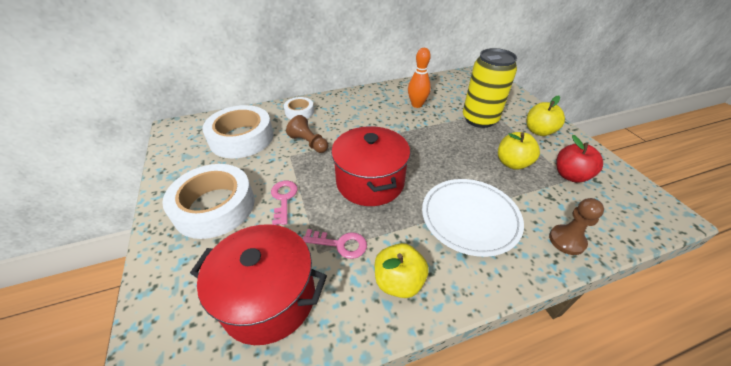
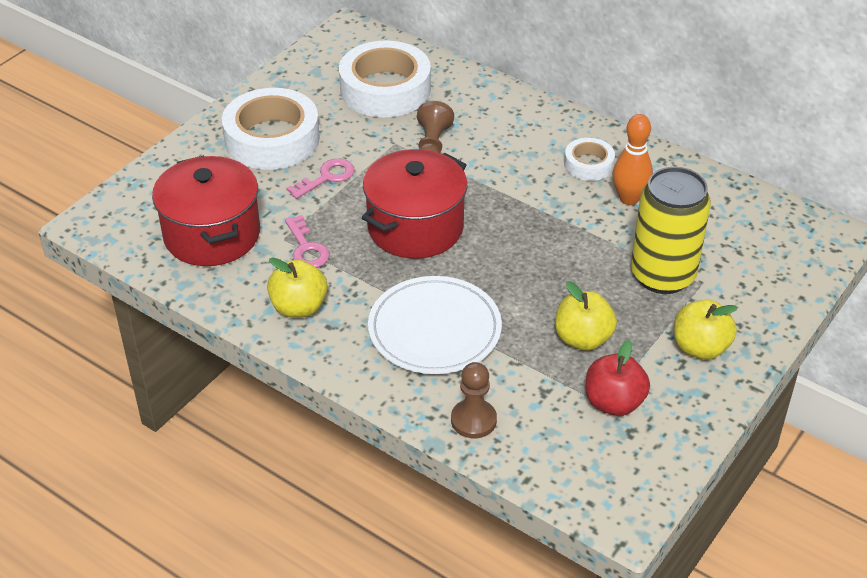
camera: 55 degrees right, 0 degrees up
(299, 112) = (485, 102): white tape -> white tape (588, 164)

